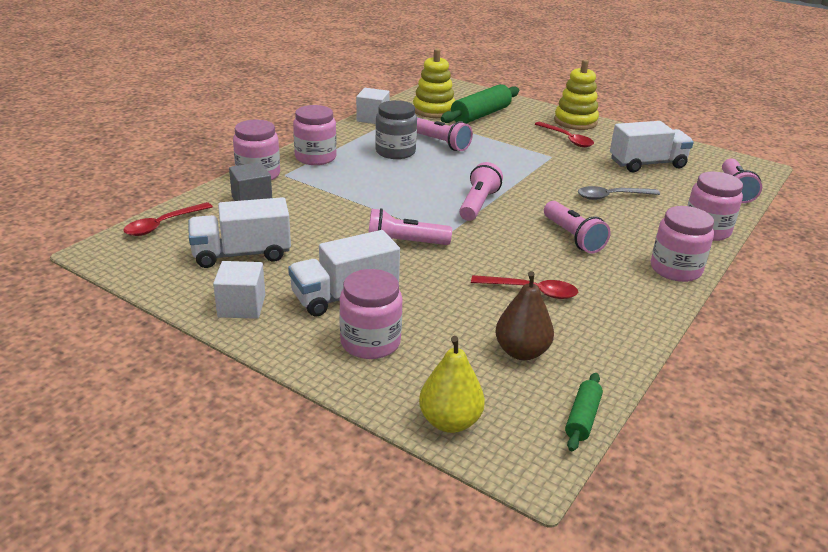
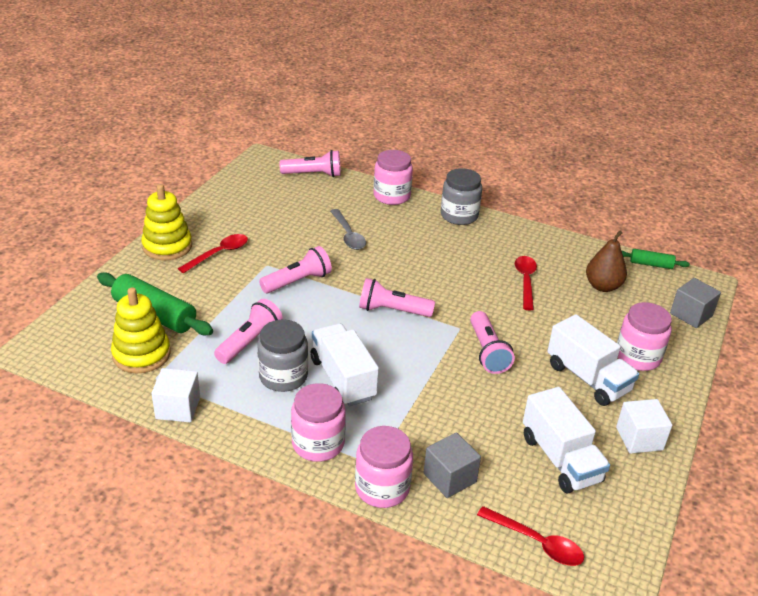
camera: 100 degrees left, 5 degrees up
(450, 421) = (691, 314): yellow pear -> grey cube
(573, 237) = (432, 259): pink flashlight -> pink flashlight (298, 281)
(647, 164) = (271, 211): white truck -> white truck (343, 379)
(675, 269) = (459, 215): pink jar -> grey jar

